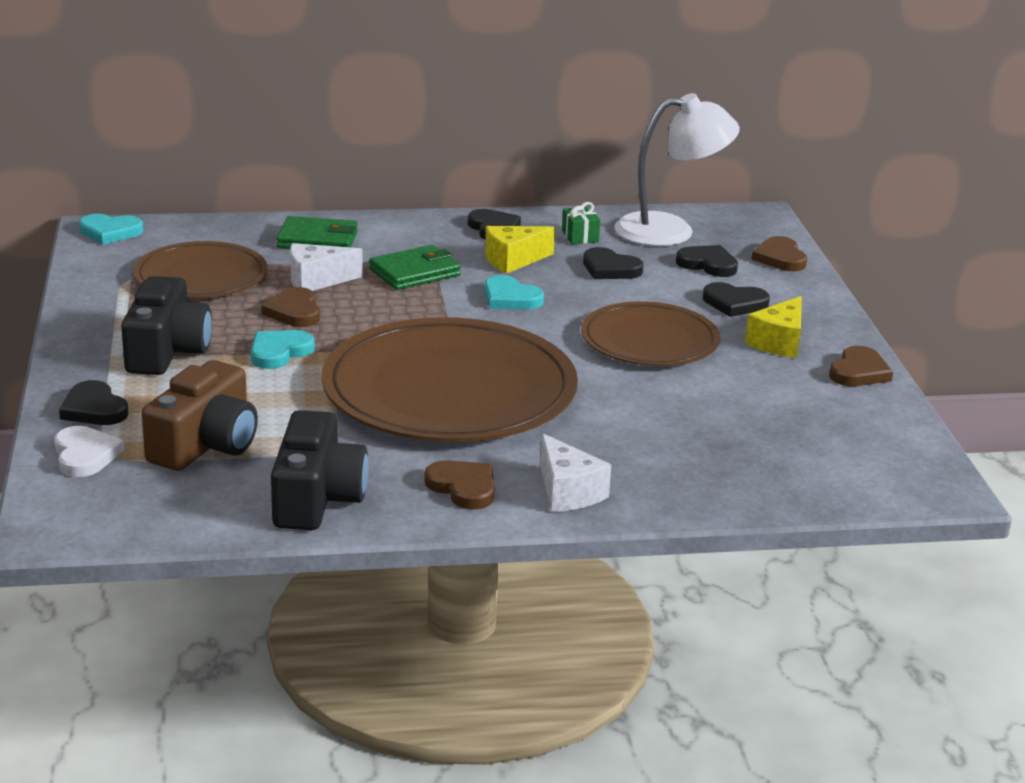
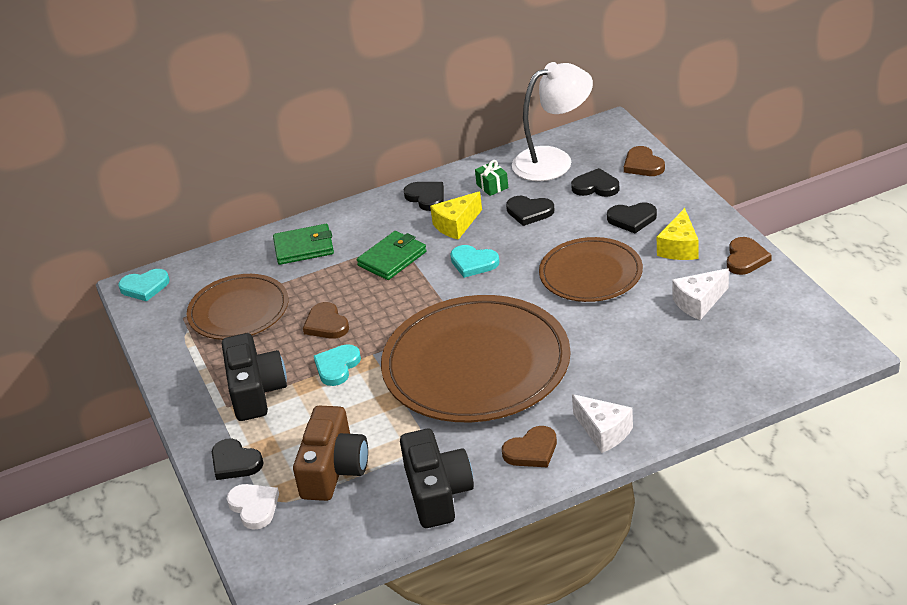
camera: 10 degrees left, 10 degrees up
(316, 280) = (325, 288): white cheese -> white cheese (699, 302)
(463, 487) = (532, 451): brown heart -> brown heart turned 120 degrees clockwise

